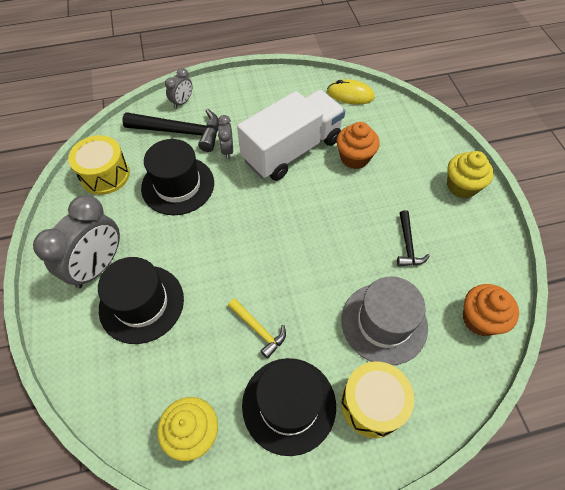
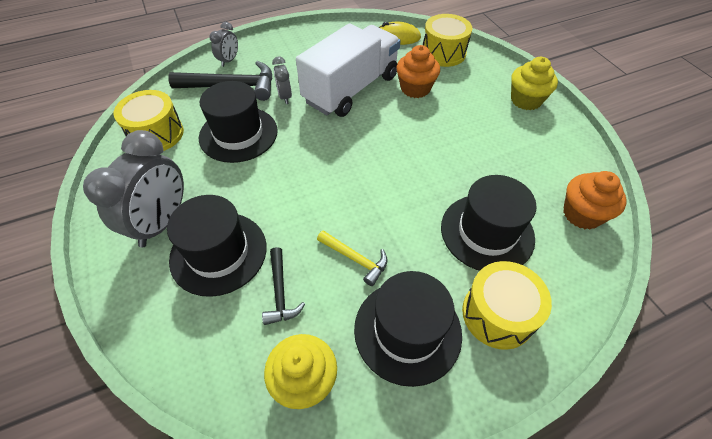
camera: 10 degrees left, 5 degrees down
(384, 323) = (487, 232): grey hat -> black hat
(393, 119) = (443, 53): none -> yellow drum
(408, 245) = (489, 157): black hammer -> black hammer (280, 292)

